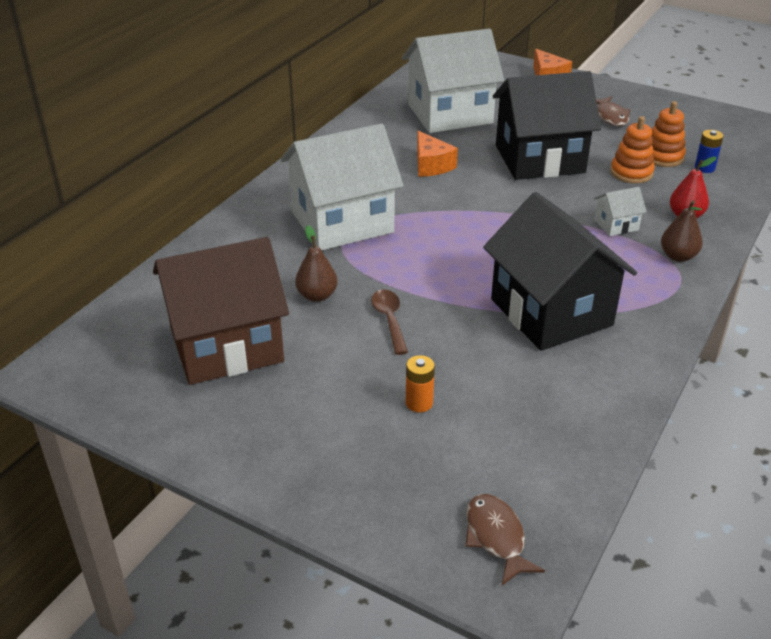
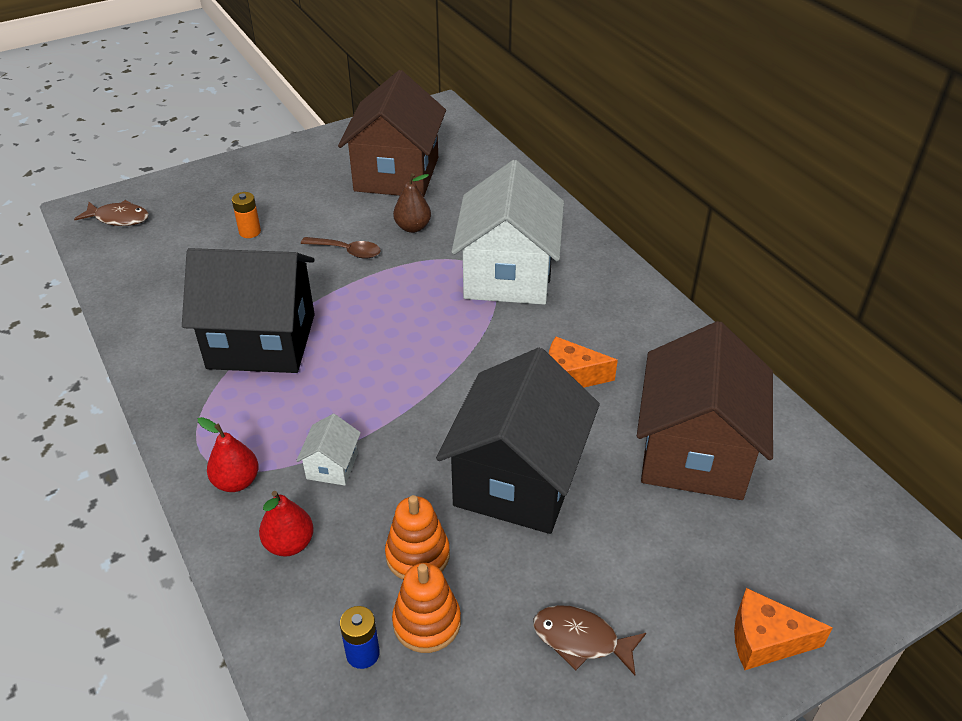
camera: 120 degrees right, 5 degrees up
(450, 114) = (694, 452): white house -> brown house
(678, 256) = (236, 482): brown pear -> red pear

